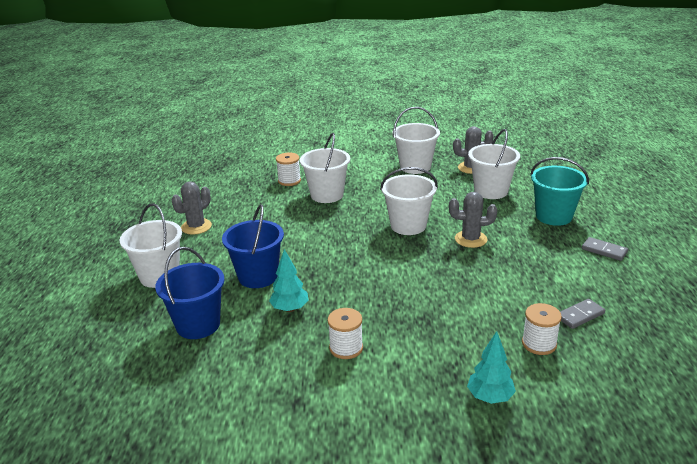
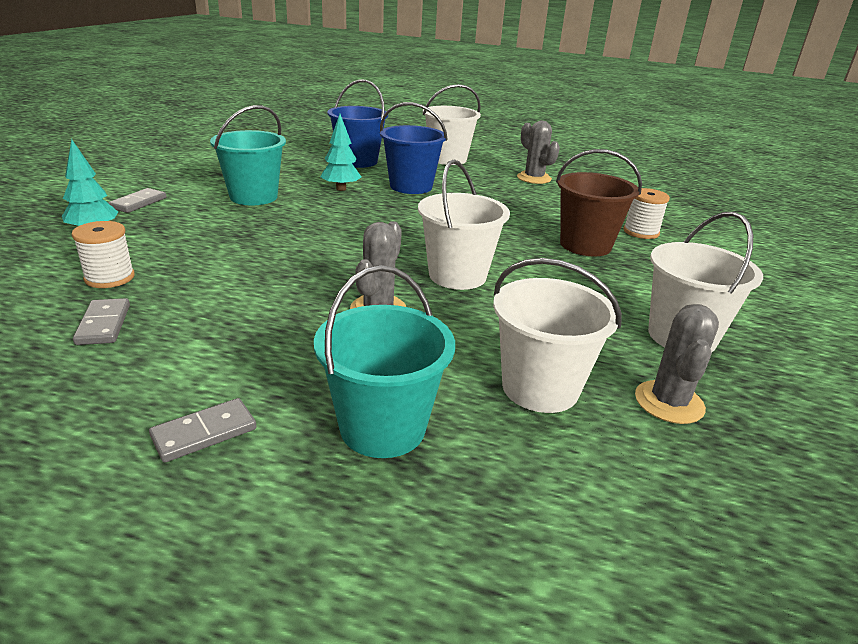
camera: 105 degrees right, 0 degrees up
(327, 195) = (585, 245): white bucket -> brown bucket
(346, 348) = (253, 197): white spool -> turquoise bucket
(415, 409) = (138, 203): none -> grey domino

